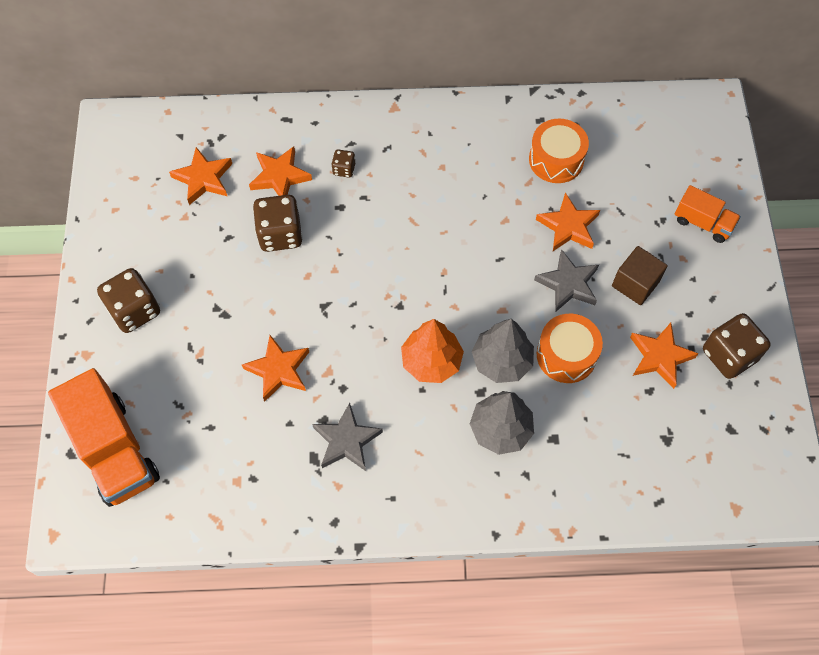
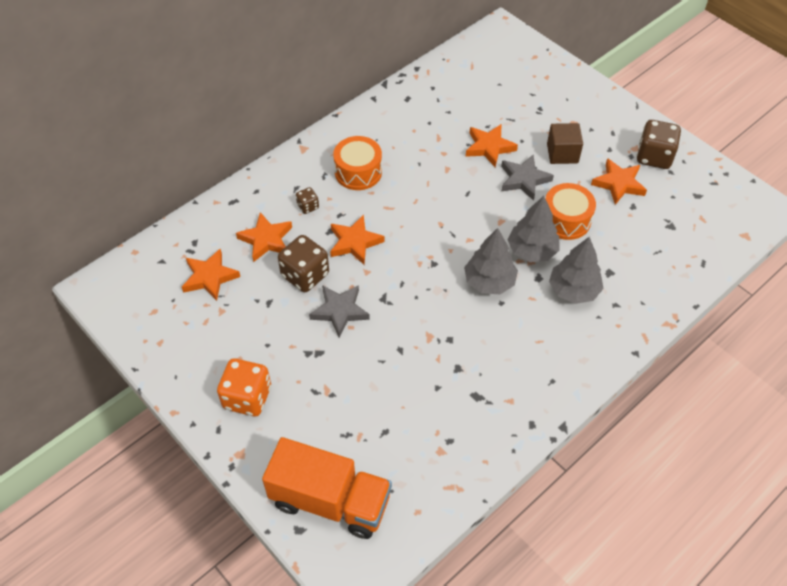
camera: 40 degrees left, 10 degrees down
(134, 310) = (247, 398): brown dice -> orange dice
(278, 370) = (394, 360): orange star -> orange star (355, 242)
(346, 440) = (486, 369): grey star -> grey star (339, 311)
(431, 361) = (489, 282): orange tree -> grey tree
(556, 160) = (441, 115): orange drum -> orange drum (358, 172)
(703, 223) = (564, 96): orange truck -> none

